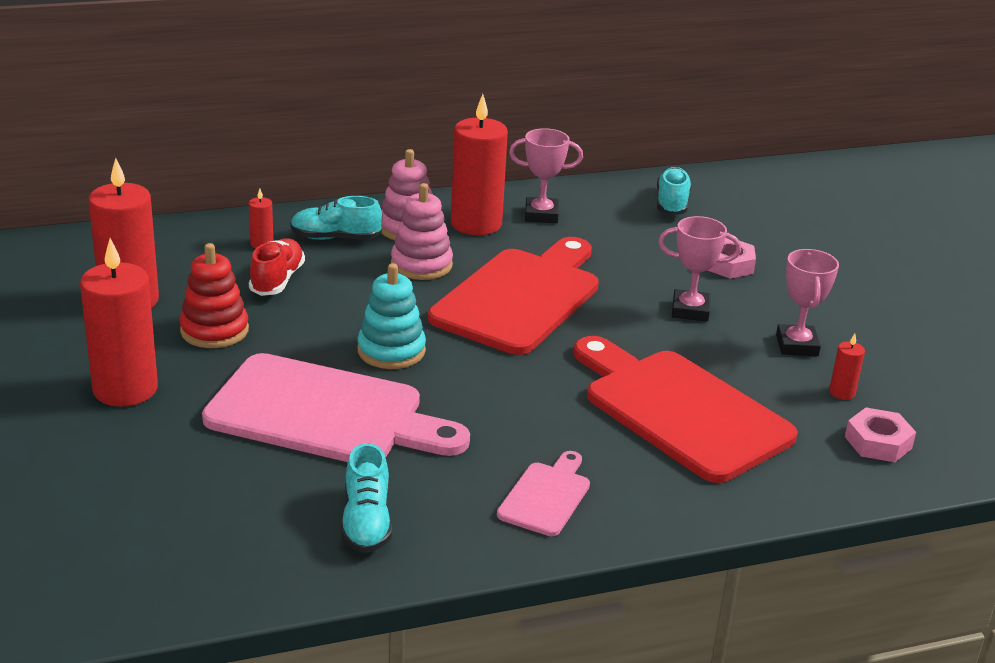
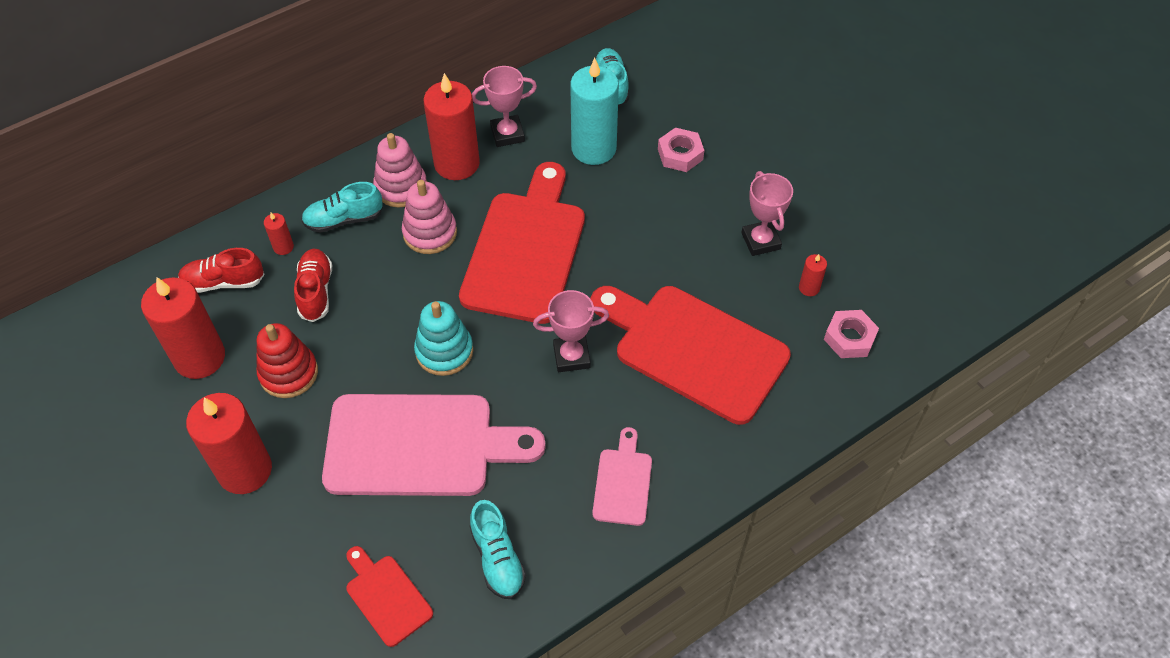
camera: 15 degrees left, 25 degrees up
(186, 255) = (224, 282): none -> red shoe
(221, 522) = (386, 596): none -> red cutting board
(631, 242) = (593, 148): none -> turquoise candle
(690, 310) = (666, 223): pink trophy -> pink trophy (571, 356)

